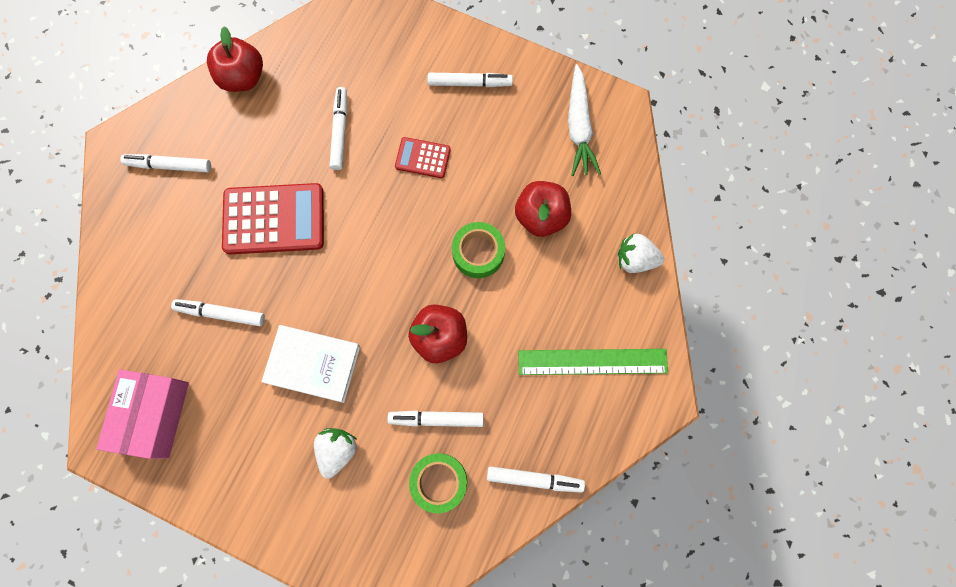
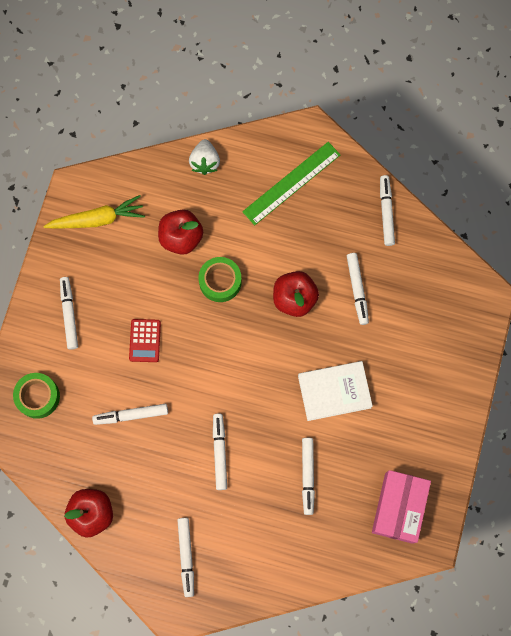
camera: 100 degrees left, 0 degrees up
(154, 415) = (398, 508): pink box -> pink box turned 75 degrees counterclockwise
(274, 219) = (219, 452): red calculator -> white marker
(313, 364) = (334, 392): white book -> white book turned 75 degrees clockwise
(337, 450) = (395, 358): white strawberry -> none
(439, 482) = (402, 279): green tape -> green tape (38, 397)
(579, 127) = (97, 219): white carrot -> yellow carrot
(592, 362) = (291, 183): green ruler -> green ruler turned 60 degrees clockwise

